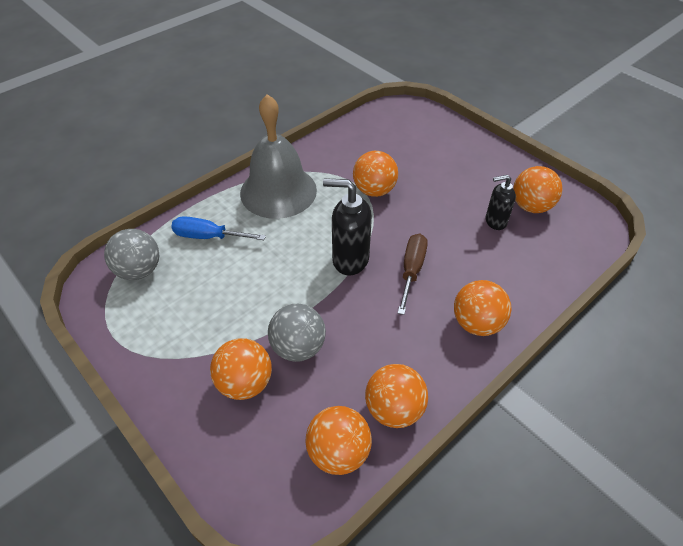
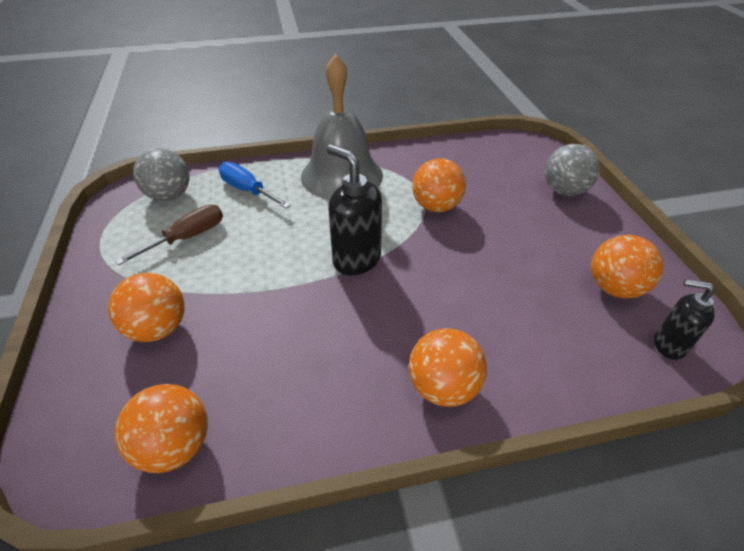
camera: 30 degrees right, 5 degrees down
(298, 347) = (234, 319): grey ball -> grey ball (564, 191)
(394, 409) = (270, 433): orange ball -> none
(411, 271) = (412, 297): brown screwdriver -> brown screwdriver (187, 238)
(495, 221) = (553, 286): black soap dispenser -> black soap dispenser (668, 345)

